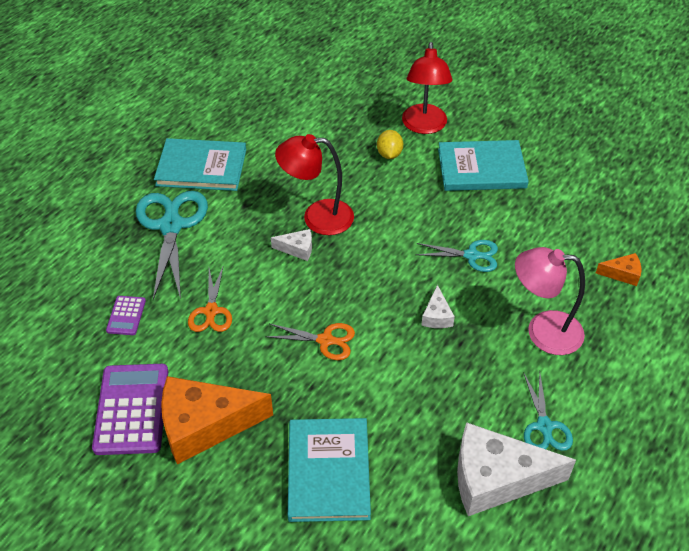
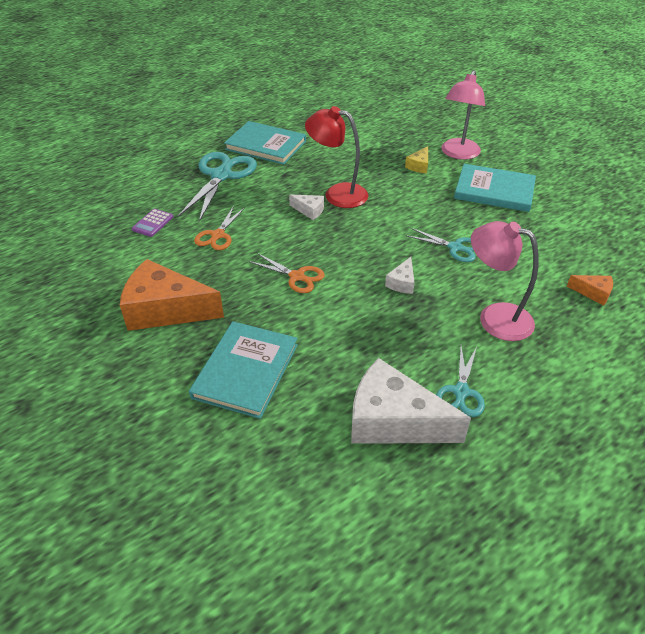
camera: 20 degrees right, 5 degrees down
(132, 409) = (118, 284): purple calculator -> none
(389, 154) = (419, 166): yellow lemon -> yellow cheese
(424, 126) = (458, 154): red lamp -> pink lamp

